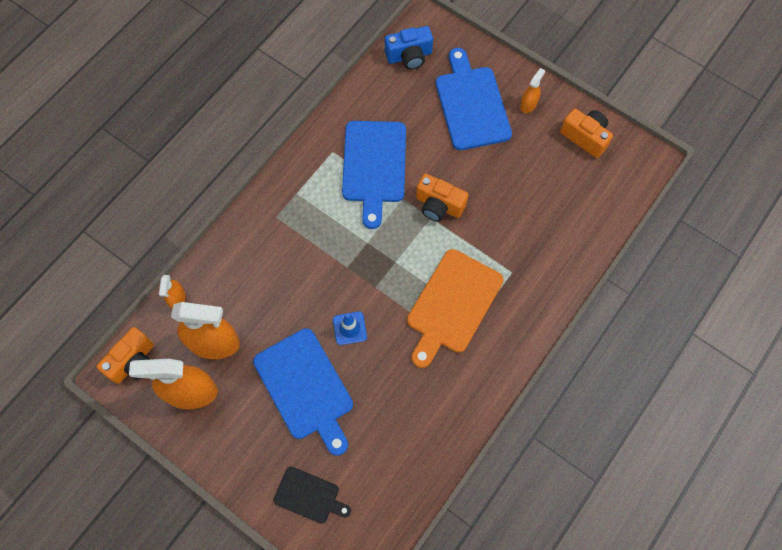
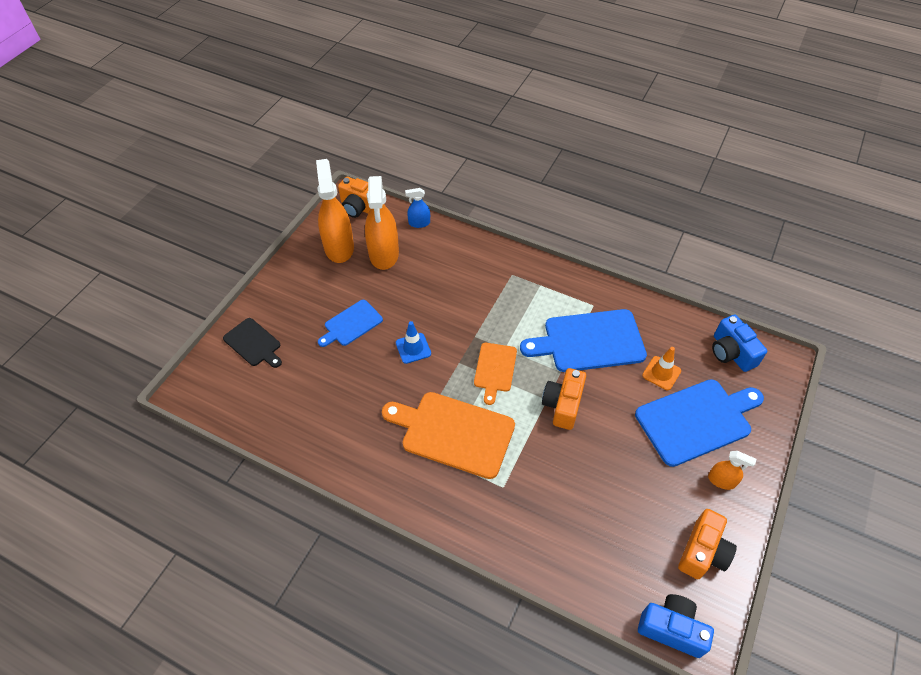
camera: 80 degrees right, 15 degrees down
(177, 298) = (419, 223): orange spray bottle -> blue spray bottle
(305, 387) = (351, 324): blue cutting board -> blue cutting board, size x0.56
(309, 496) = (253, 343): black cutting board -> black cutting board turned 60 degrees counterclockwise
(390, 255) = (495, 369): none -> orange cutting board
(420, 117) = (661, 373): none -> orange traffic cone
(640, 176) = (671, 629): none -> blue camera

